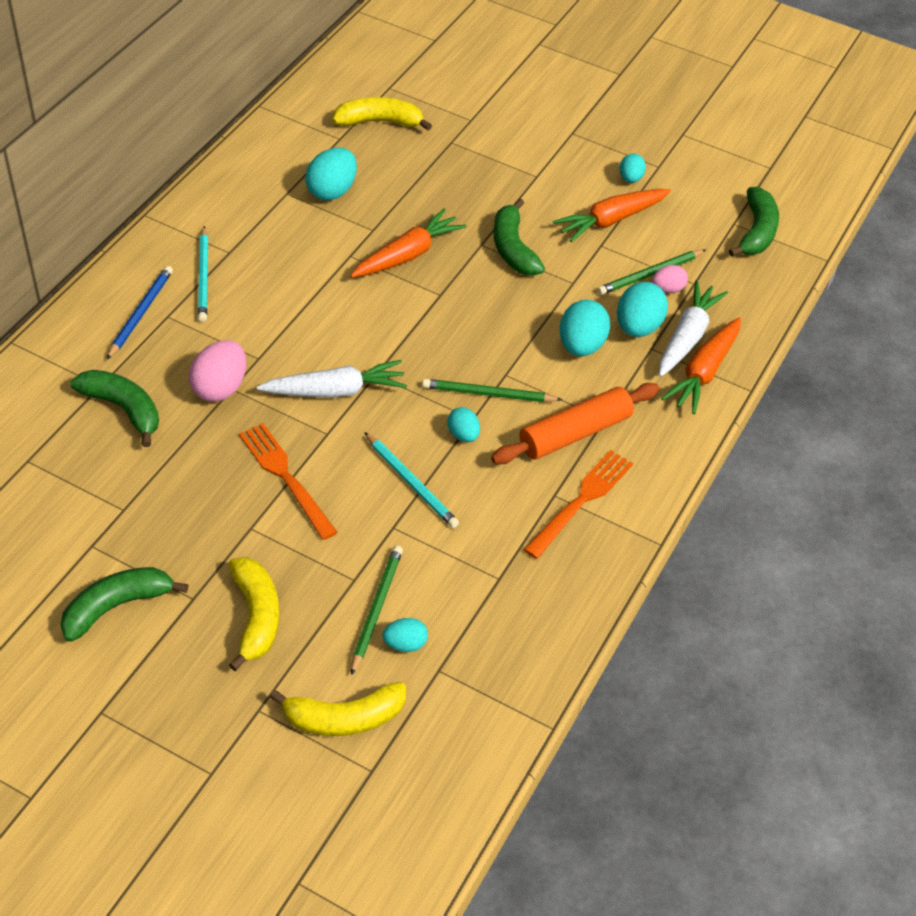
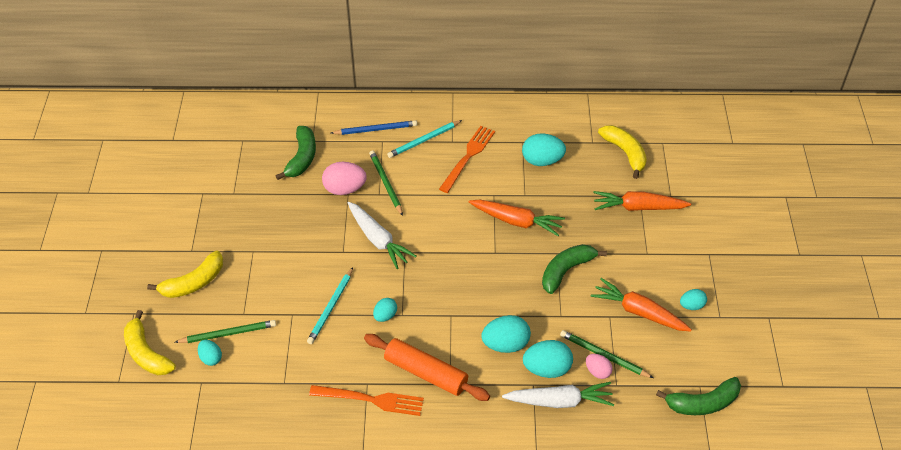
camera: 65 degrees right, 0 degrees up
(116, 606) = (169, 223): green banana -> none
(285, 476) = (298, 248): orange fork -> orange fork (468, 156)
(488, 394) = (427, 314): green pencil -> green pencil (385, 183)
(704, 372) = (533, 424): orange carrot -> orange carrot (638, 207)

